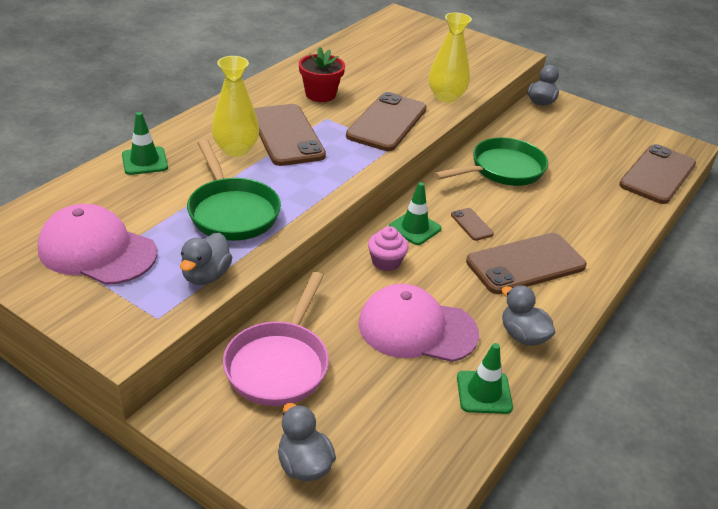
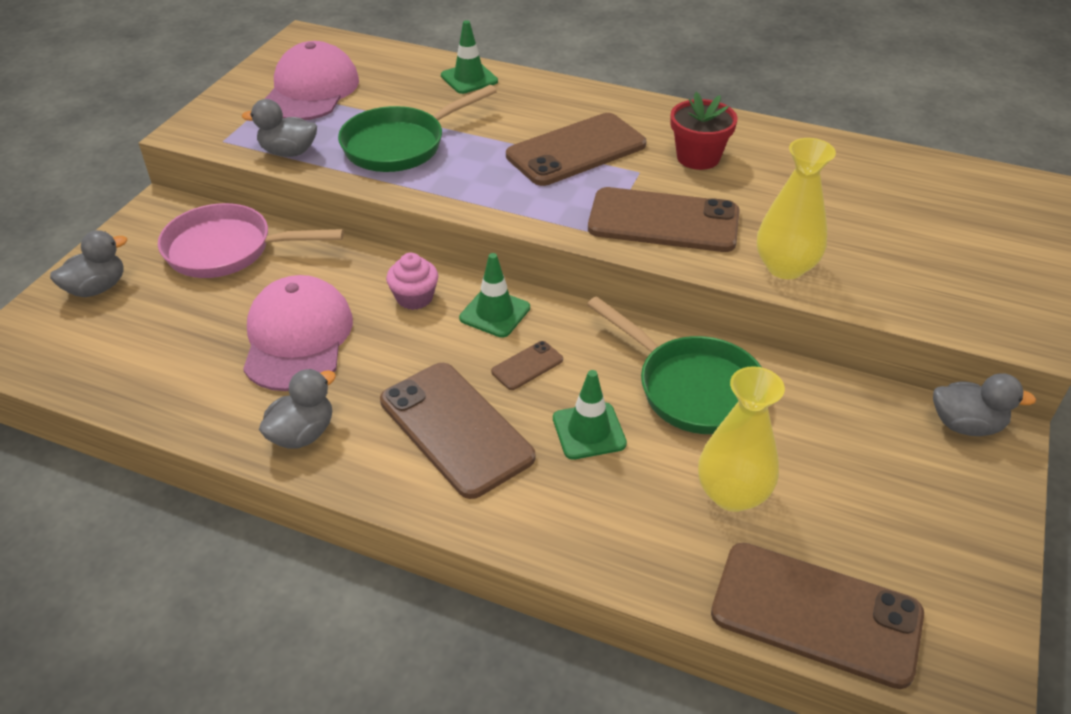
camera: 80 degrees right, 5 degrees up
(236, 149) = (523, 124): yellow vase -> yellow vase (732, 494)
(484, 392) = (198, 404): green traffic cone -> green traffic cone (589, 431)

